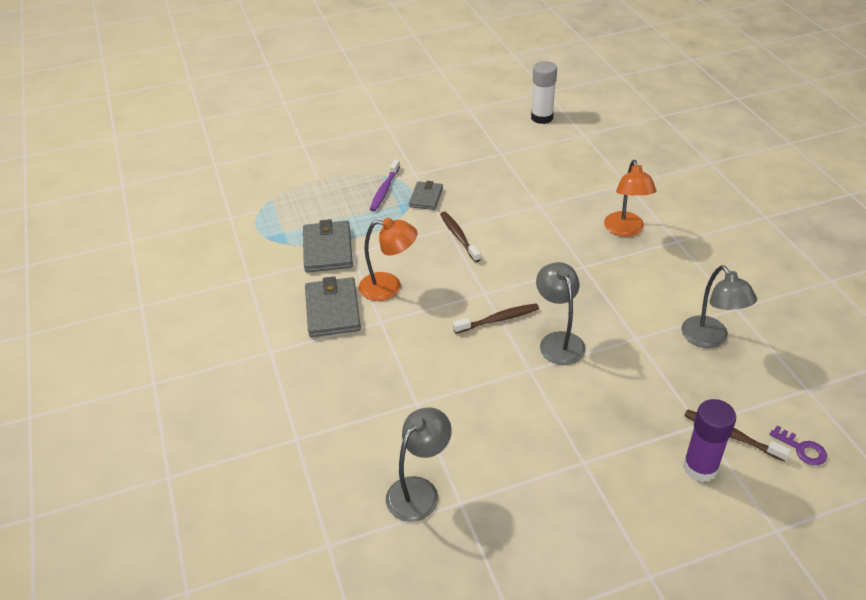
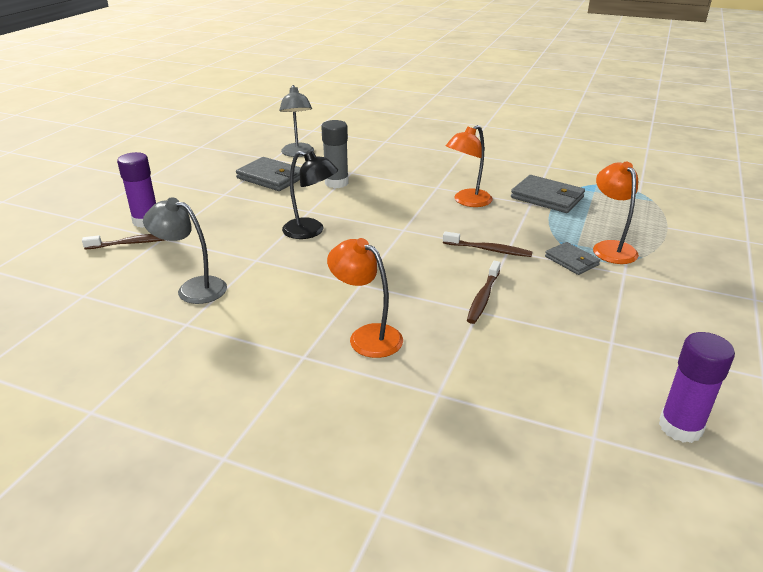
camera: 130 degrees right, 10 degrees down
(332, 310) = (473, 178): grey wallet -> grey wallet (271, 177)
(384, 190) = (610, 248): purple toothbrush -> orange lamp
(453, 395) = (336, 183): none -> grey glue stick
(498, 319) = (369, 221): brown toothbrush -> brown toothbrush (483, 297)
(542, 118) = (680, 427): white glue stick -> purple glue stick
(558, 341) = (311, 231): grey lamp -> black lamp
(802, 449) = (74, 259): purple key -> none

